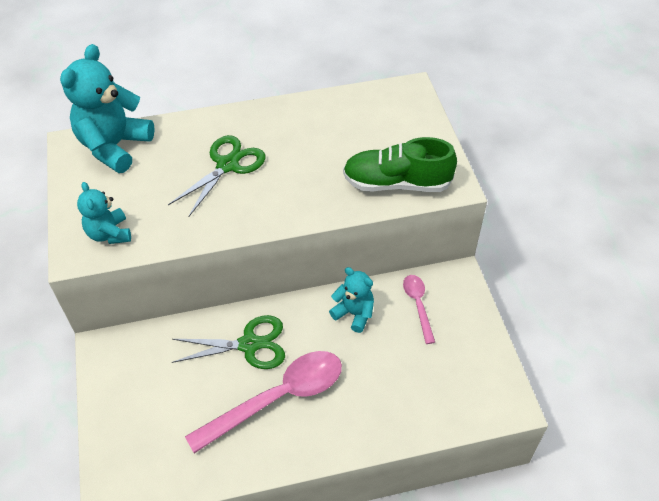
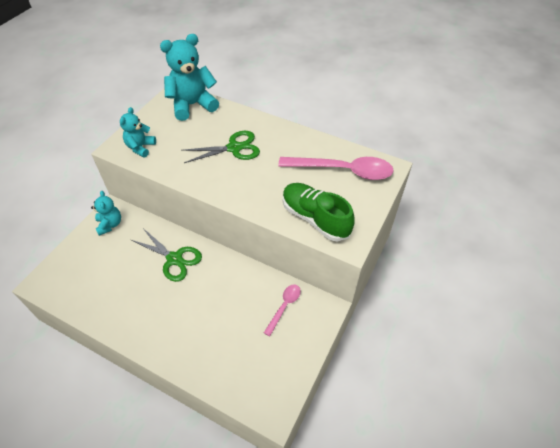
camera: 40 degrees right, 0 degrees up
(278, 398) = (156, 299): pink spoon -> pink spoon (343, 171)
(354, 313) = (244, 283): turquoise teddy bear -> turquoise teddy bear (110, 224)

